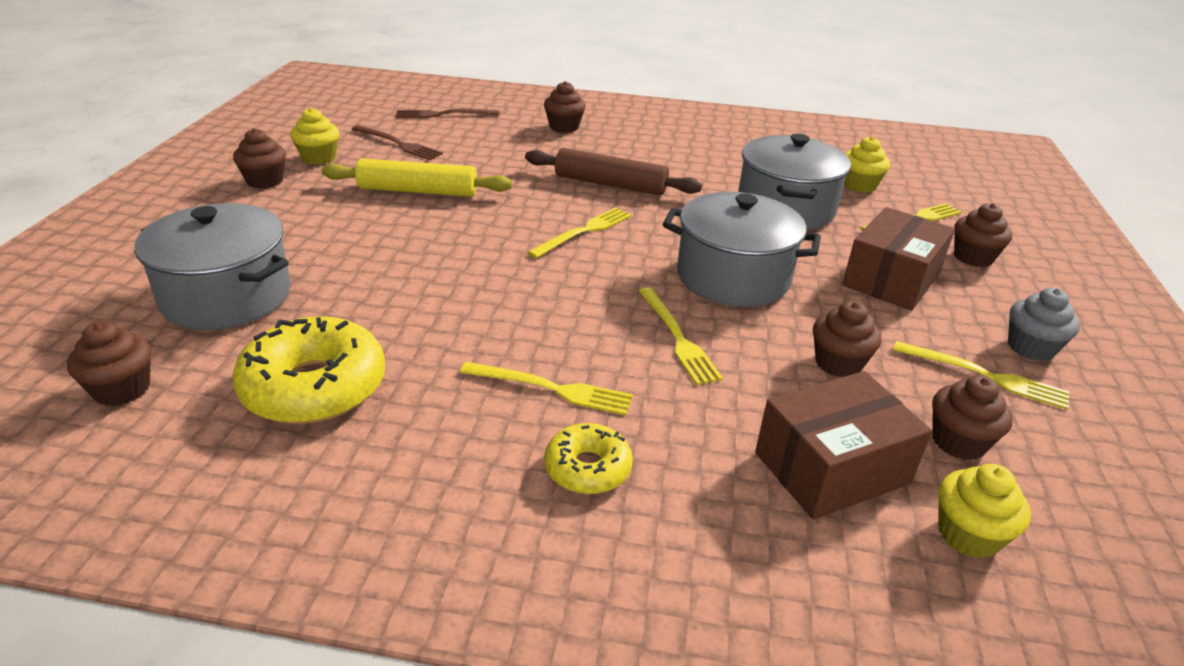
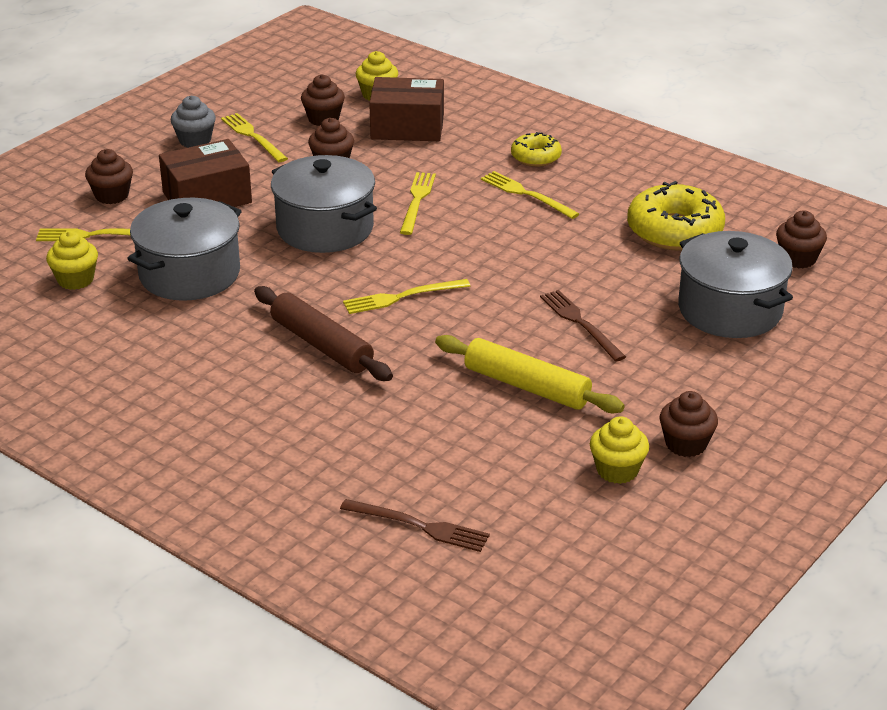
camera: 150 degrees left, 0 degrees up
(398, 144) = (512, 473): brown fork -> brown fork (580, 323)
(564, 127) = (281, 454): brown cupcake -> none

